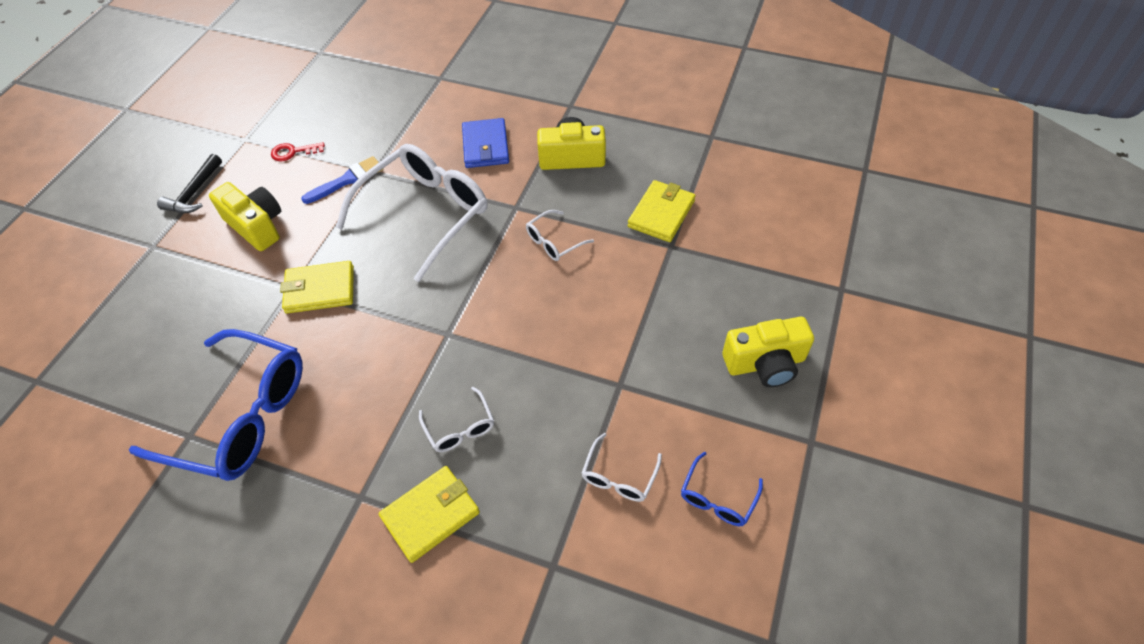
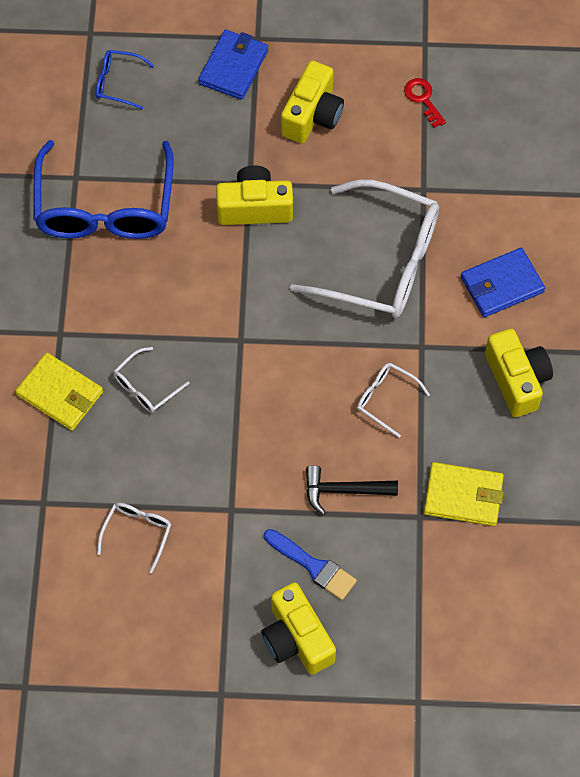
camera: 70 degrees right, 10 degrees up
(167, 271) = (233, 67): none -> blue wallet
(194, 193) = (335, 37): black hammer -> black hammer (343, 490)
(320, 290) = (254, 207): yellow wallet -> yellow camera
(347, 180) = (402, 169): blue brush -> blue brush (313, 566)
(619, 476) = (137, 533): white glasses -> white glasses turned 105 degrees clockwise
(717, 498) = (140, 621): blue glasses -> blue glasses (118, 83)

